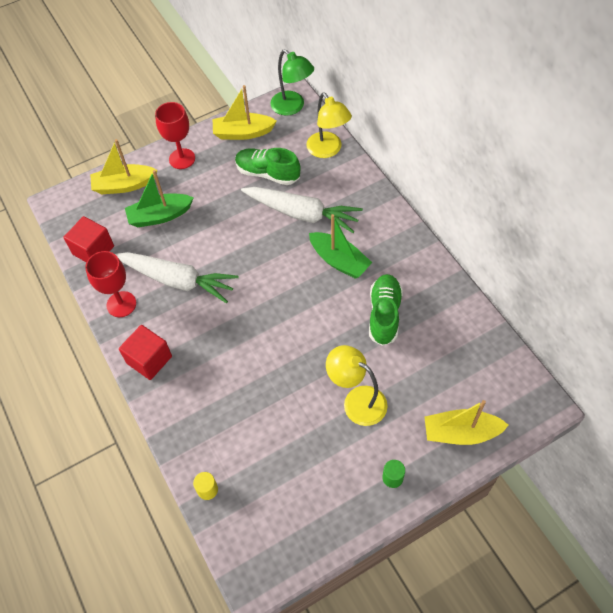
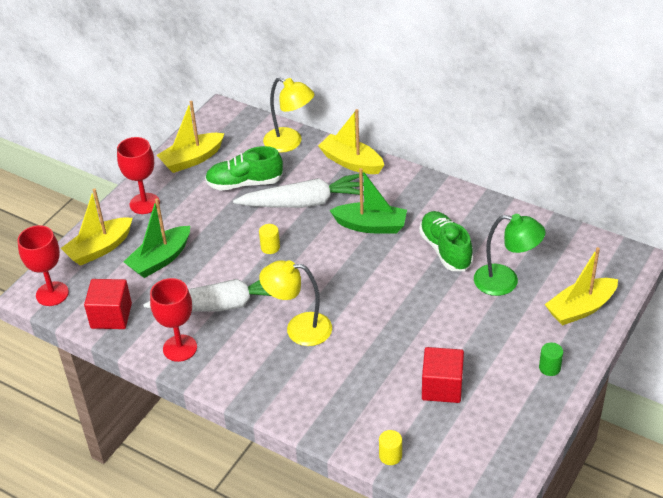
camera: 30 degrees left, 15 degrees down
(67, 210) = (52, 294): none -> red goblet
(149, 360) = (247, 380): red cube -> red cube (442, 387)
(247, 244) = (270, 247): none -> yellow cylinder
(292, 107) = (226, 121): green lamp -> green lamp (505, 282)
(357, 400) = (473, 325): yellow lamp -> yellow lamp (299, 329)
(365, 191) = (351, 162): none -> yellow boat

